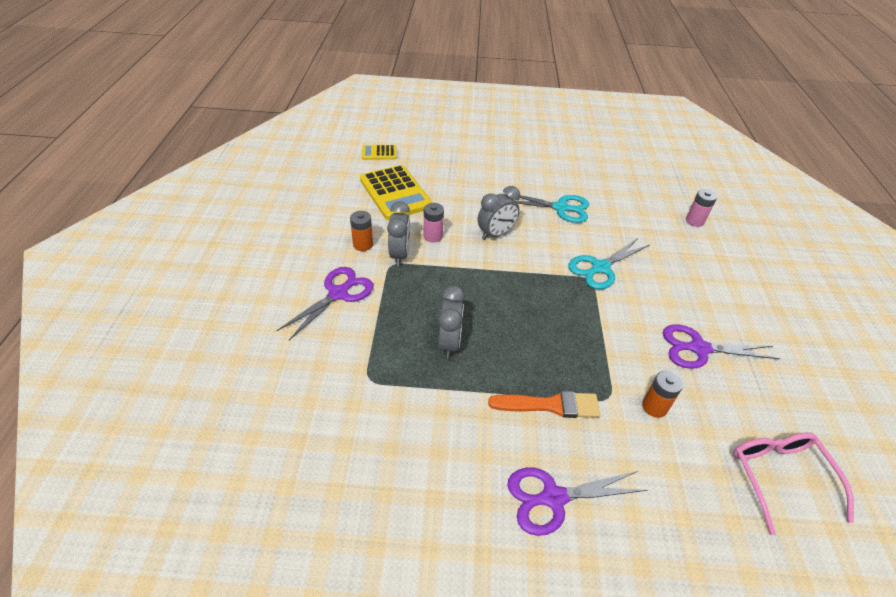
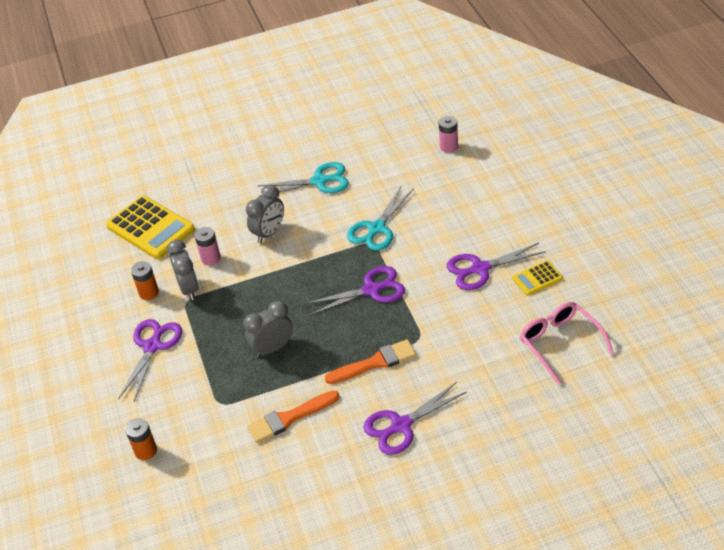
camera: 15 degrees left, 0 degrees up
(379, 153) = (109, 190): yellow calculator -> yellow calculator (537, 278)
(431, 429) = (289, 418): none -> orange brush
(449, 343) = (273, 348): grey clock -> grey clock turned 105 degrees counterclockwise
(574, 325) = (371, 290): none -> purple scissors
(654, 407) = (456, 330): orange battery -> orange battery (146, 451)

